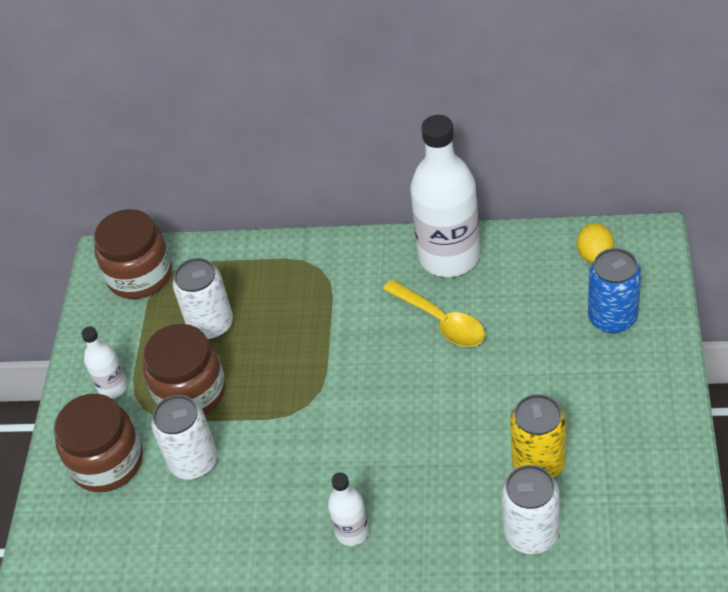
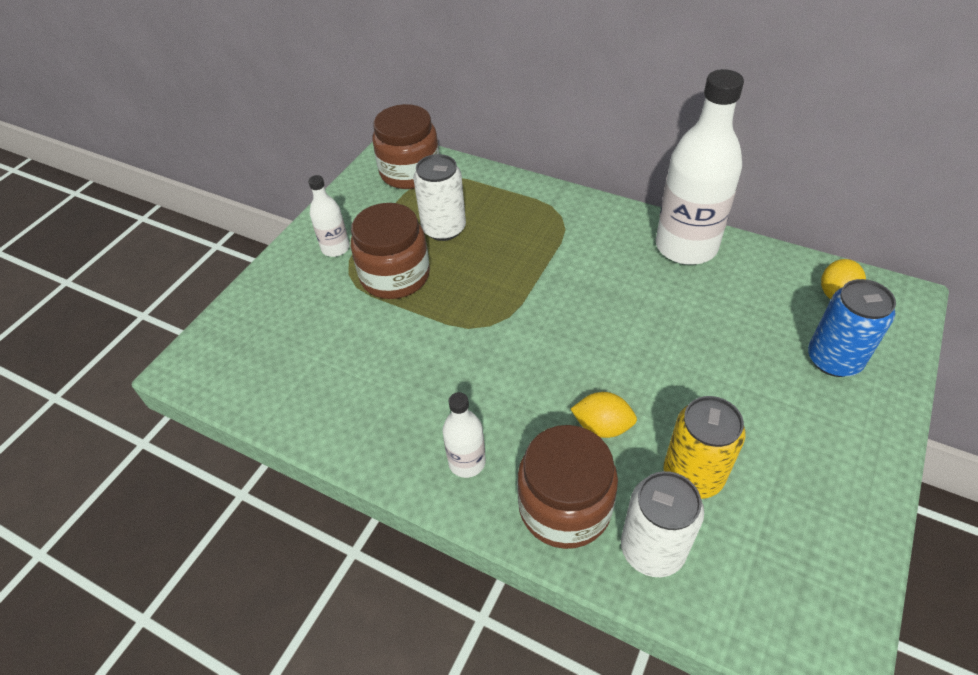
camera: 20 degrees right, 0 degrees up
(107, 462) = (292, 306): brown jar -> brown jar (564, 507)
(194, 461) = (362, 335): white can -> none
(441, 321) = (652, 299): yellow spoon -> none
(449, 454) = (602, 426): none -> yellow lemon

